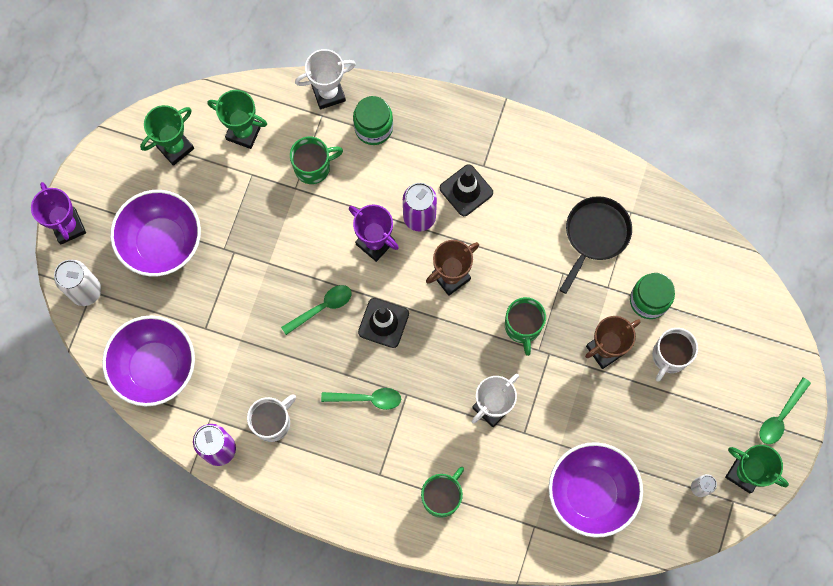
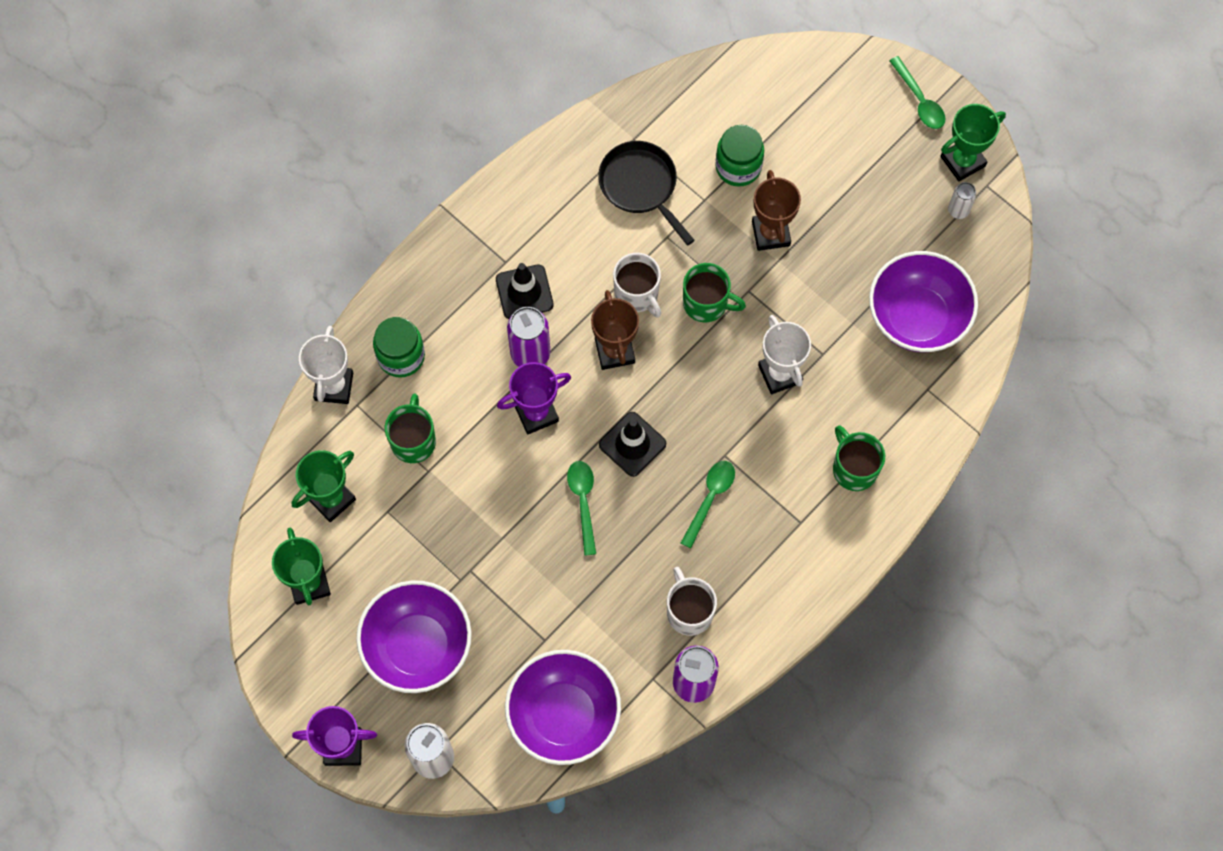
camera: 65 degrees left, 5 degrees down
(669, 356) = (807, 175): white mug -> white mug (637, 294)

